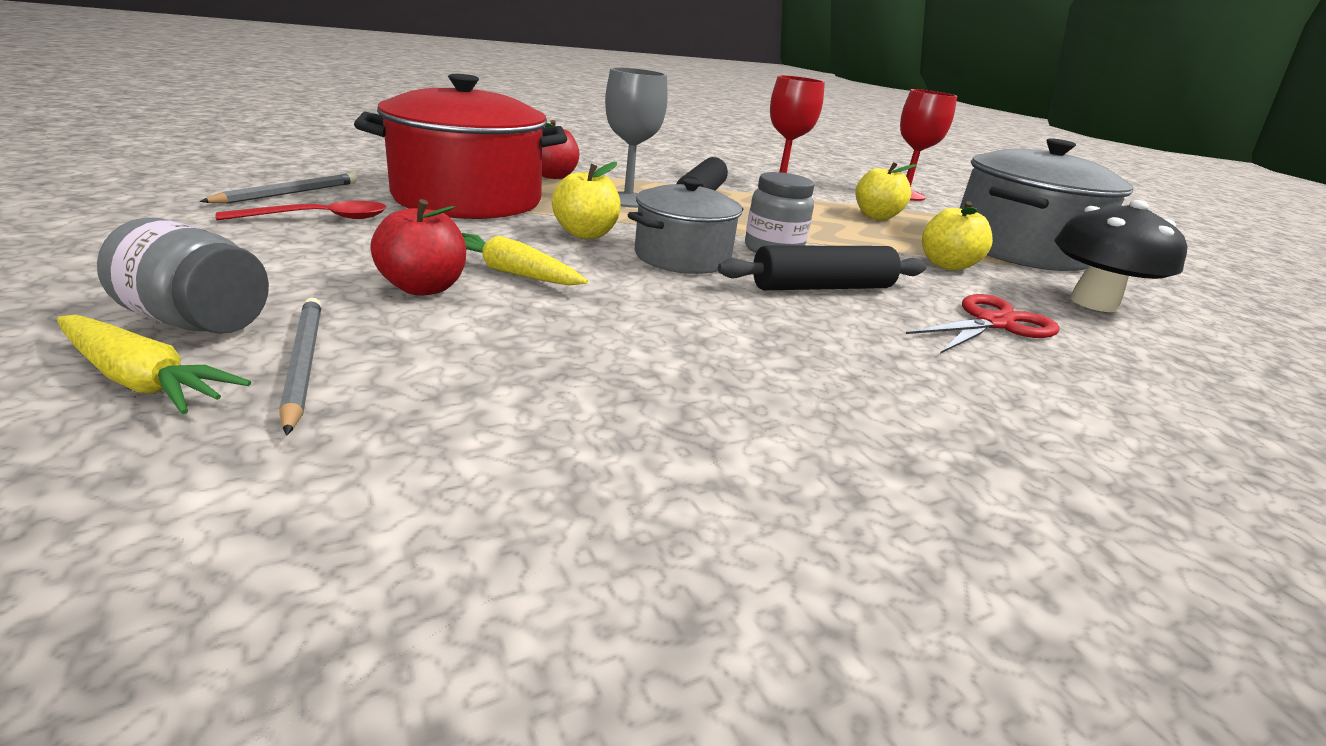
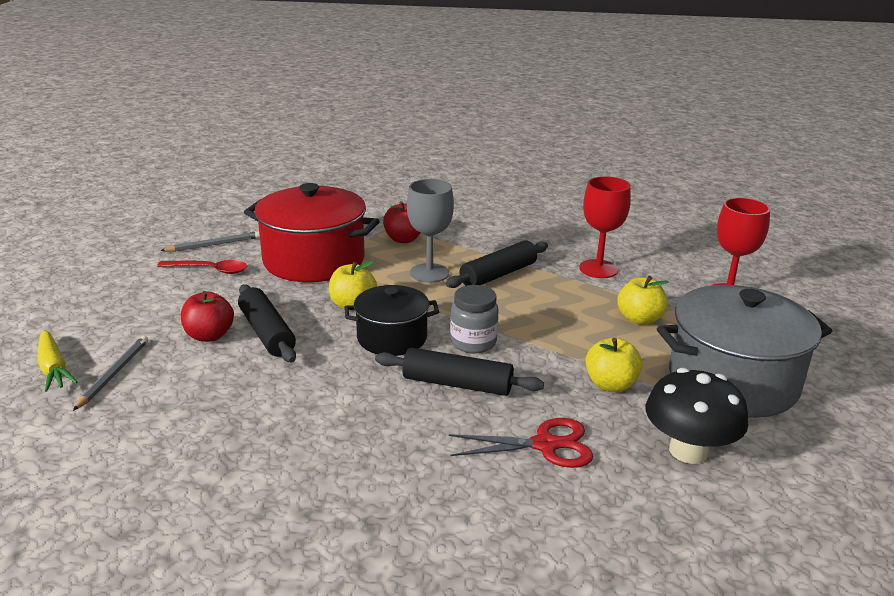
camera: 35 degrees right, 0 degrees up
(198, 322) = (96, 339): grey jar -> none
(511, 273) = (267, 333): yellow carrot -> black rolling pin
(682, 257) = (392, 338): grey pot -> black pot

